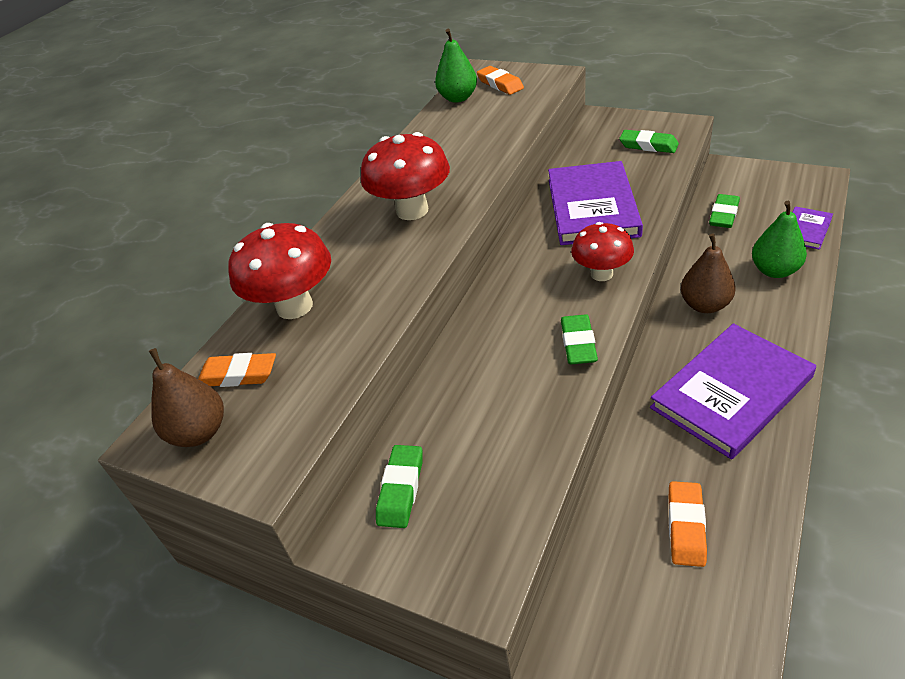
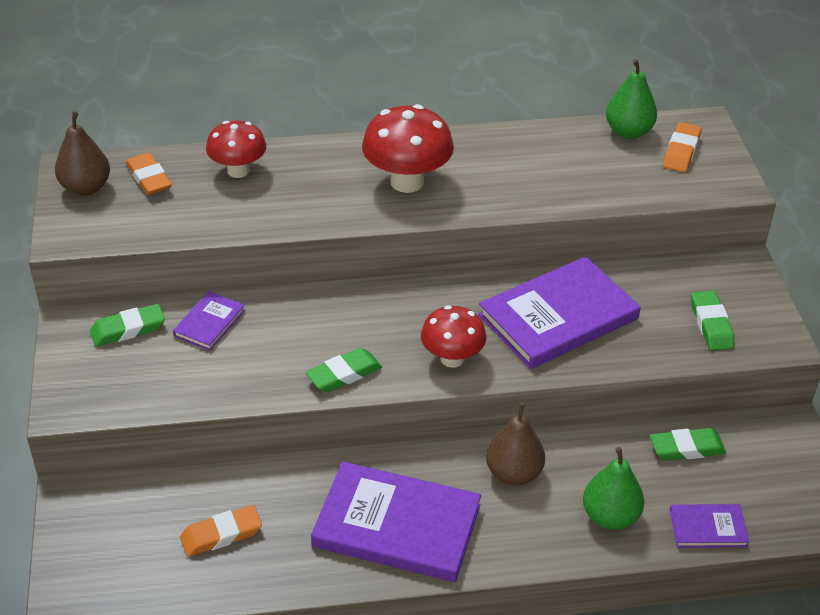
camera: 50 degrees right, 0 degrees up
(294, 306) = (238, 171): red mushroom -> red mushroom, size x0.67
(442, 418) = (209, 323): none -> purple book

